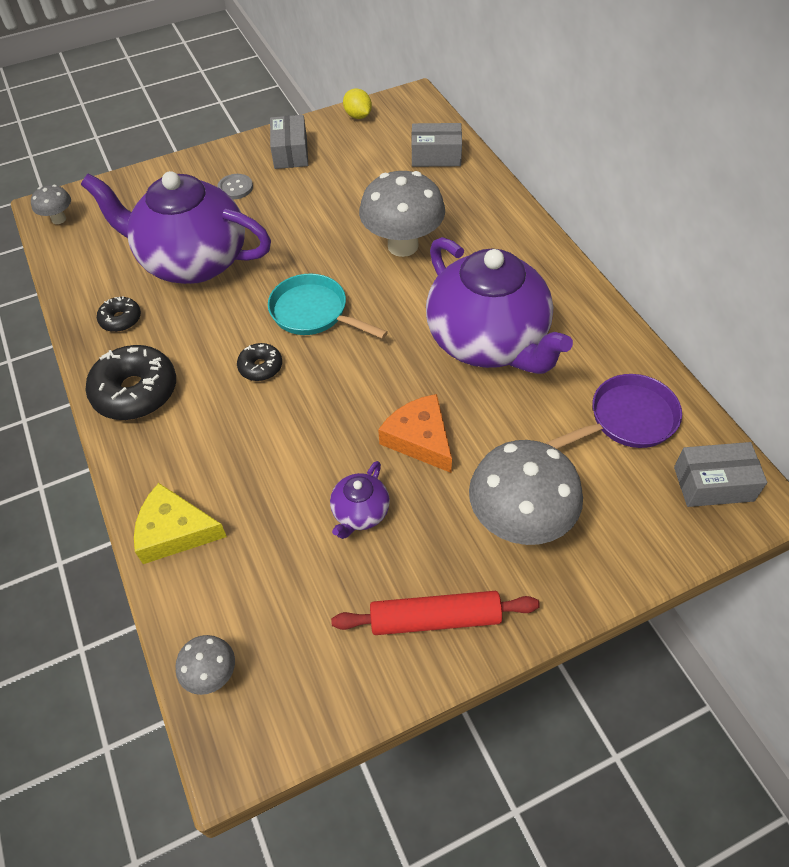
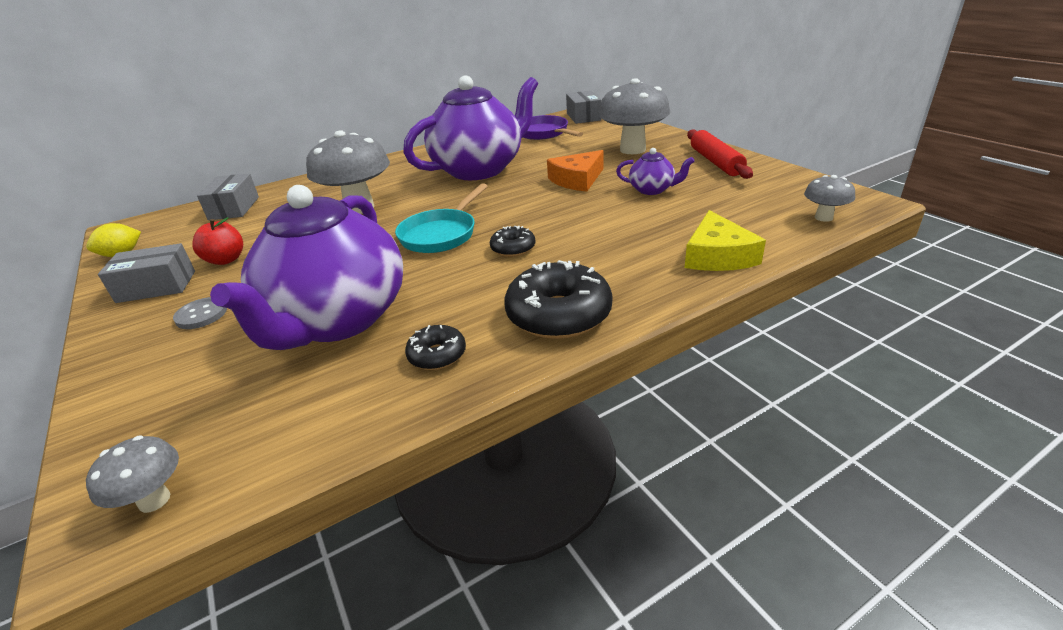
camera: 95 degrees left, 20 degrees down
(321, 178) = (226, 260): none -> red apple

